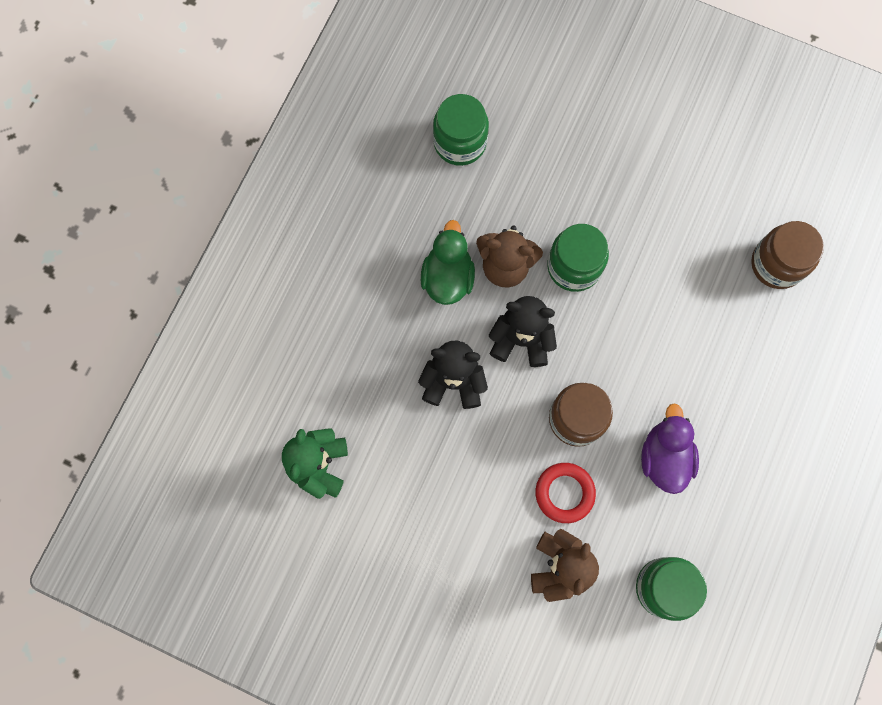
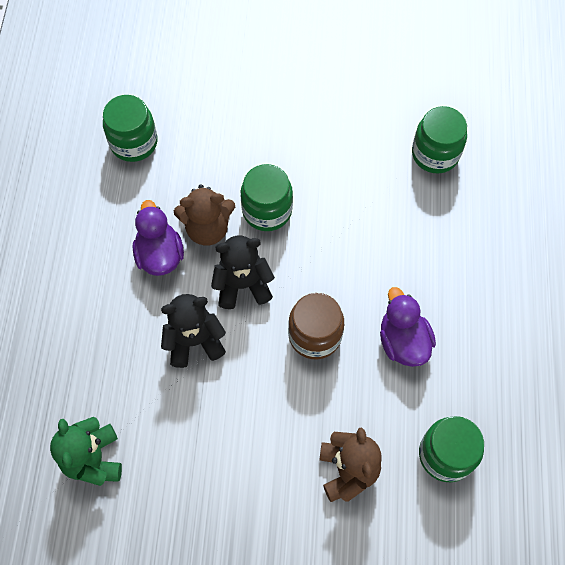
camera: 20 degrees left, 10 degrees down
(447, 277) = (160, 255): green duck -> purple duck
(564, 493) = (327, 403): red ring -> none
(777, 264) = (435, 154): brown jar -> green jar

